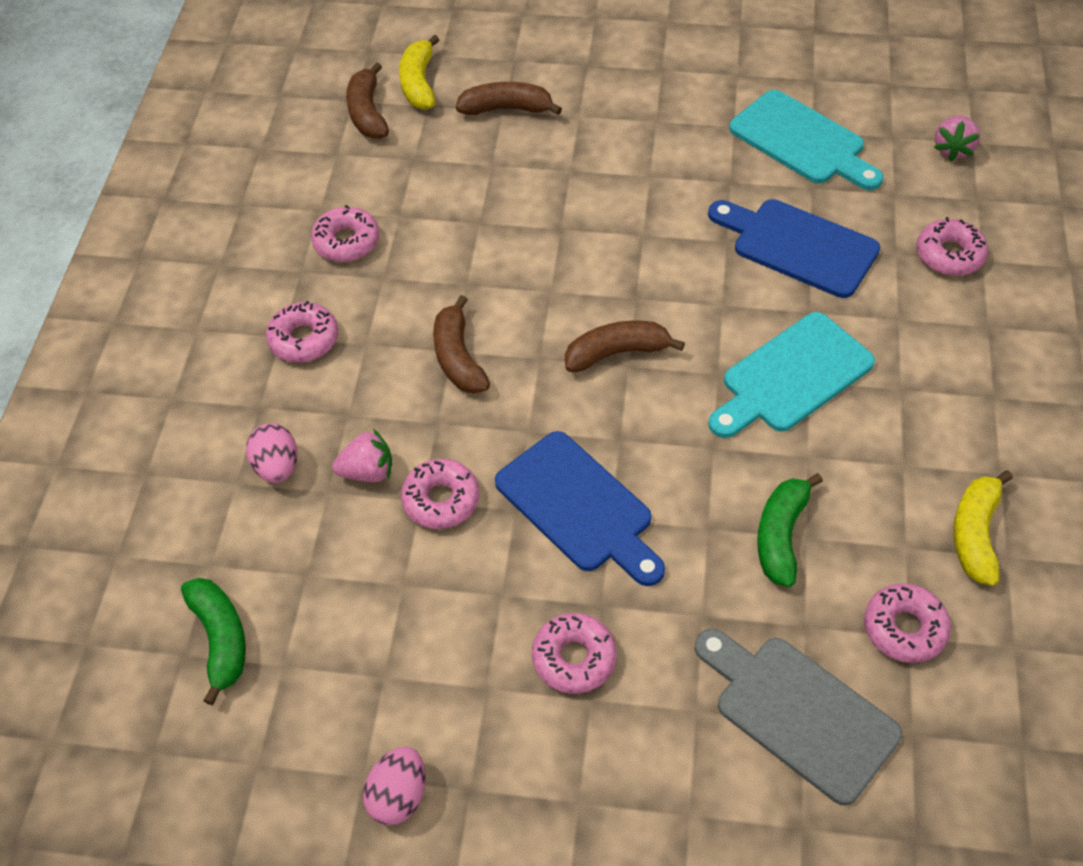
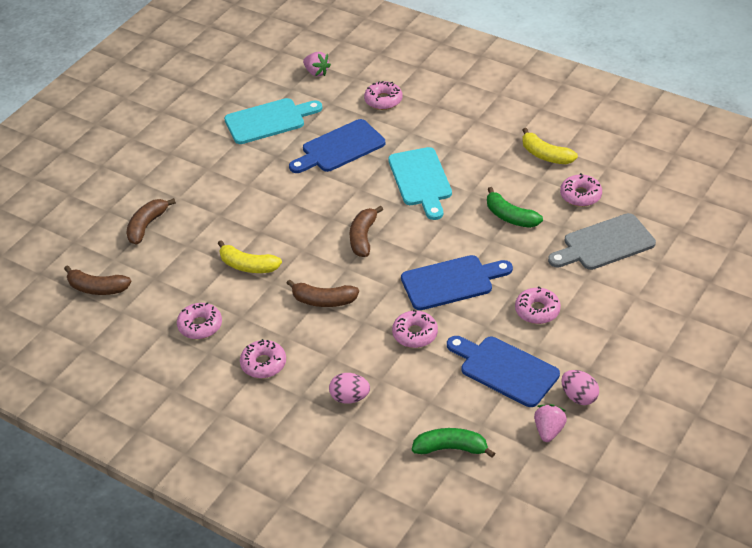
camera: 65 degrees left, 10 degrees down
(367, 472) = (377, 359): pink strawberry -> pink strawberry (549, 431)
(416, 657) = (505, 369): none -> blue cutting board
(419, 83) = (91, 258): yellow banana -> yellow banana (248, 266)

